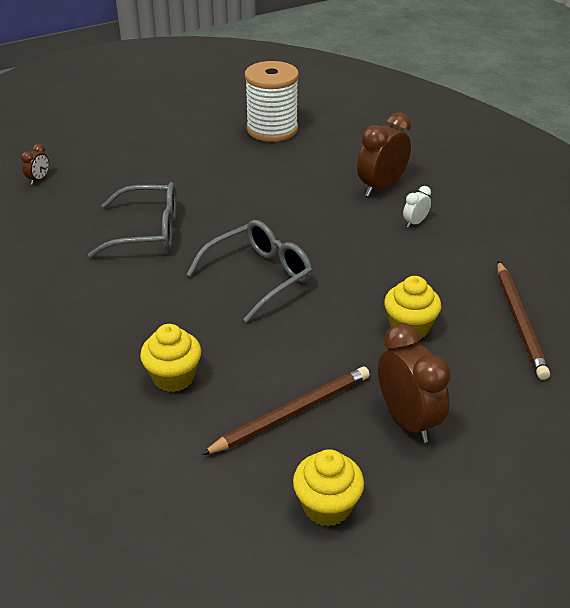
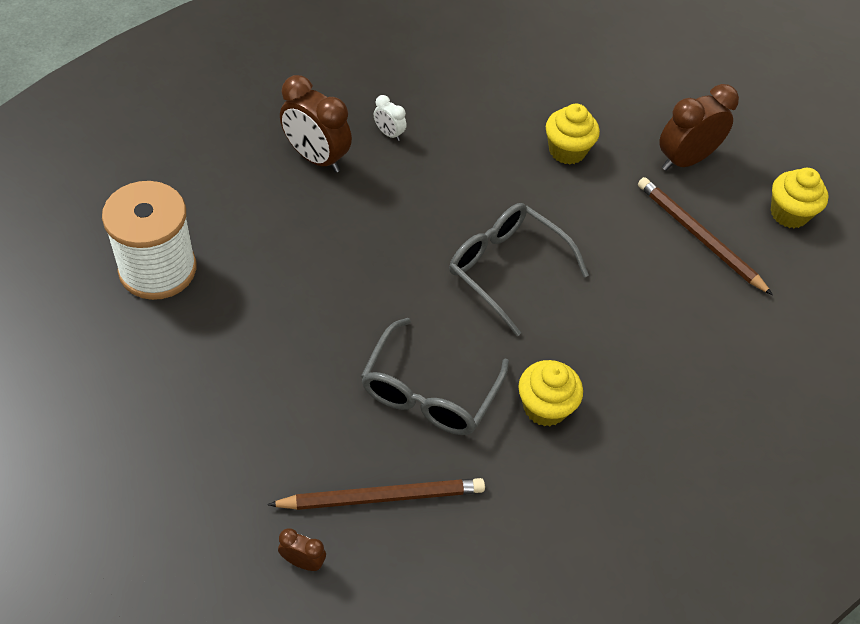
camera: 100 degrees left, 15 degrees up
(147, 231) = (430, 391): grey glasses -> grey glasses turned 150 degrees counterclockwise
(173, 377) = (678, 331): yellow cupcake -> yellow cupcake (545, 407)
(519, 321) = (542, 76): brown pencil -> brown pencil (382, 497)

